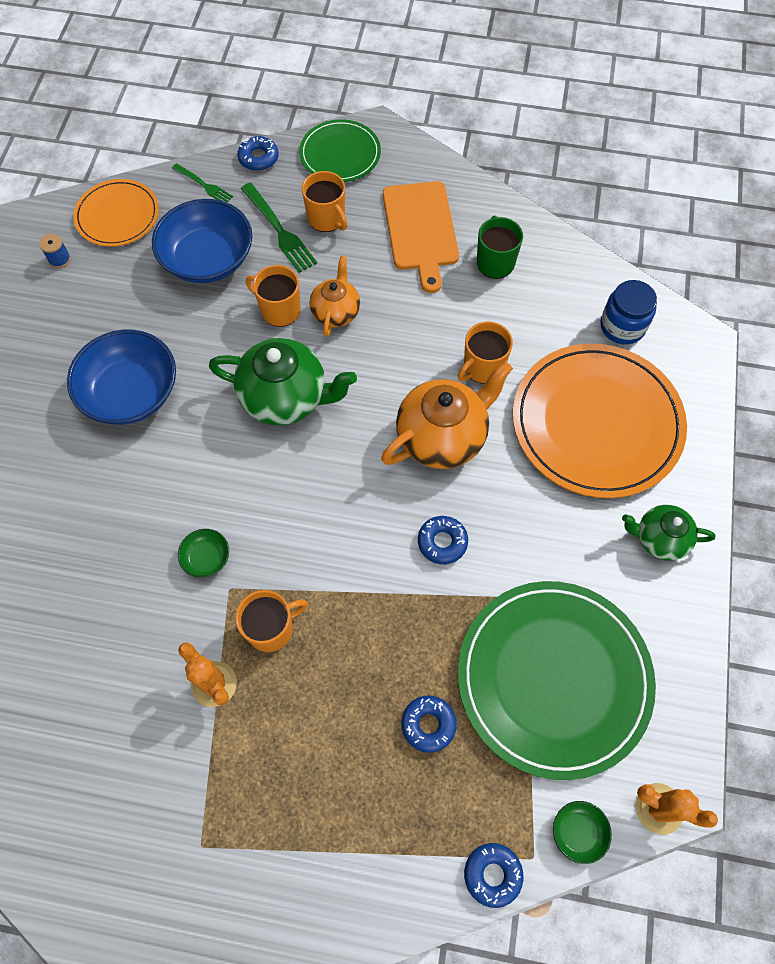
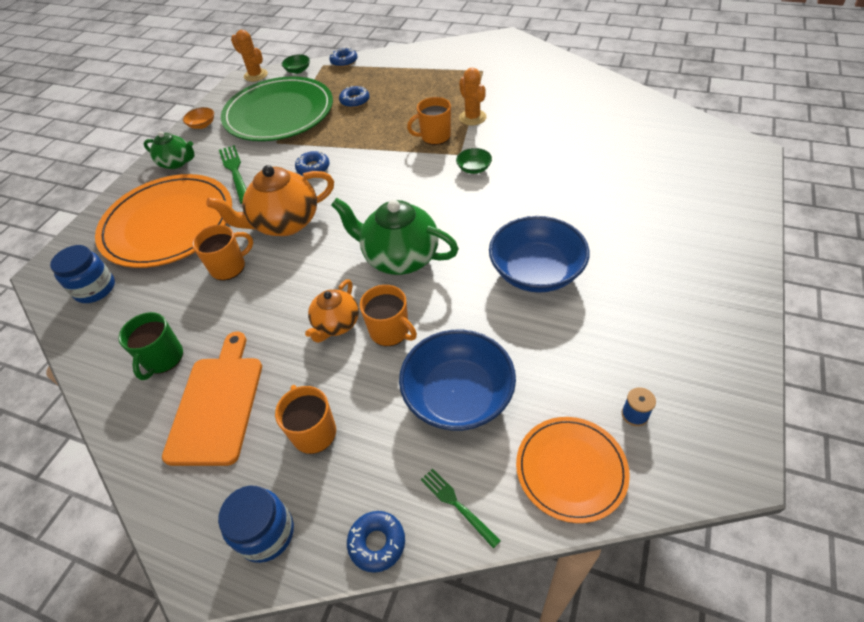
camera: 165 degrees left, 15 degrees down
(279, 230) = (372, 422): green fork -> green fork (235, 172)
(340, 154) = (266, 533): green plate -> blue jar
(675, 636) = (202, 125): none -> orange bowl

